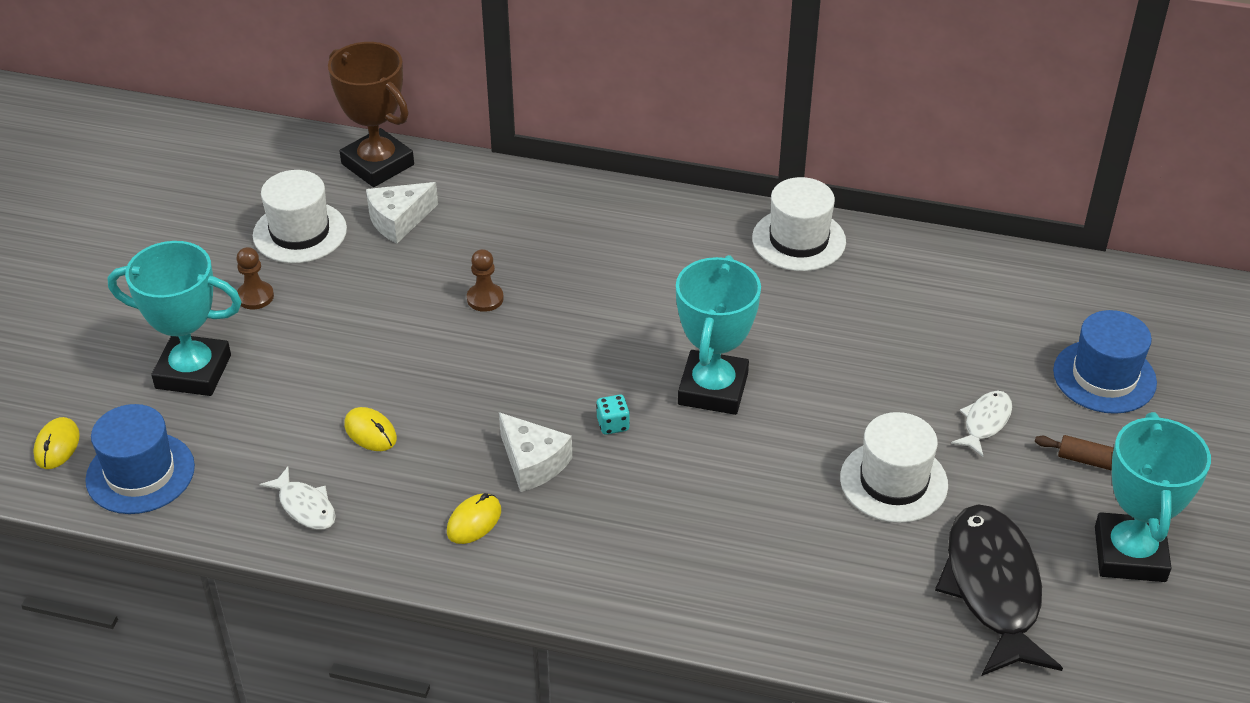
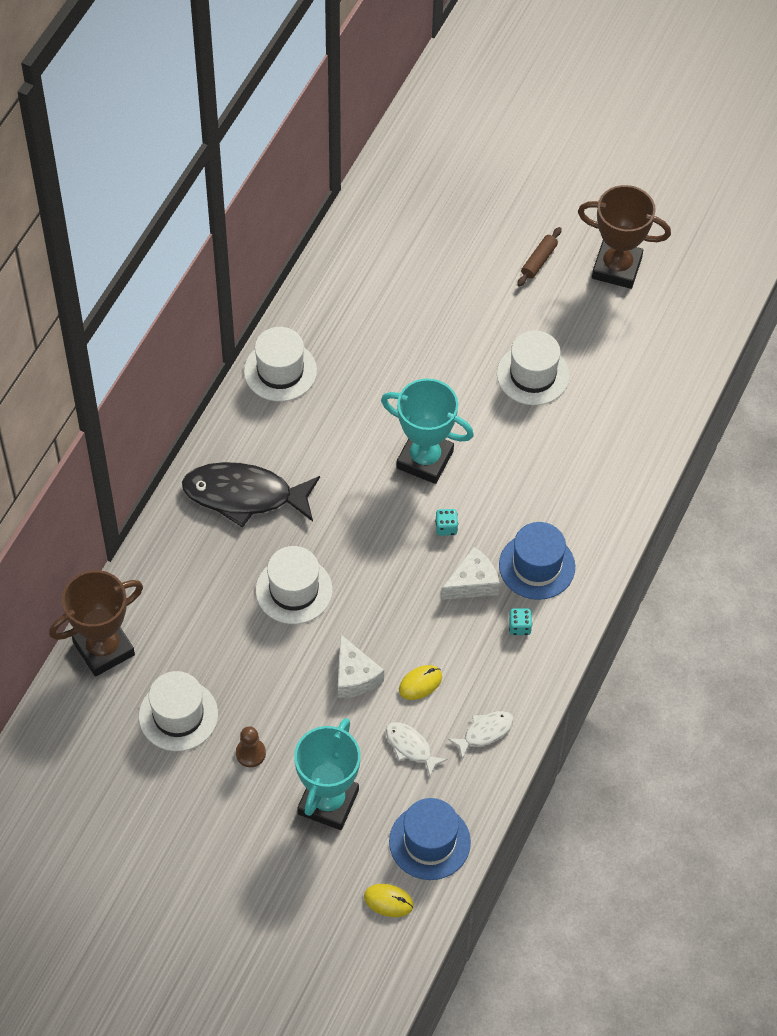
camera: 80 degrees left, 15 degrees up
(399, 220) = (182, 640): white cheese -> white cheese (354, 676)
(474, 521) = (519, 627): yellow mouse -> turquoise dice
(485, 299) = (294, 590): brown pawn -> white hat
(985, 422) = (491, 309): white fish -> white fish (411, 747)
(993, 588) = (630, 346): black fish -> black fish (244, 495)
(1104, 377) = (464, 230): blue hat -> blue hat (537, 566)
(1130, 554) = (616, 268): turquoise trophy -> brown trophy

